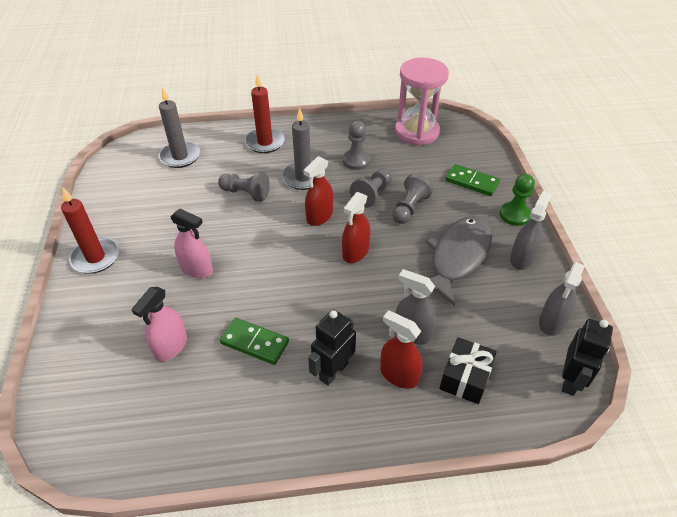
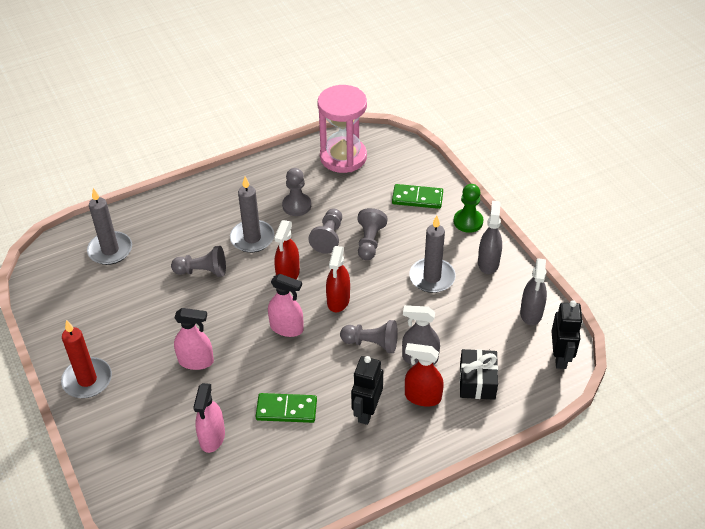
camera: 20 degrees left, 0 degrees up
(265, 142) = (192, 210): red candle -> none
(294, 264) = (286, 328): none -> pink spray bottle
(369, 303) = (371, 343): none -> grey pawn
(457, 257) = (432, 277): grey fish -> grey candle

